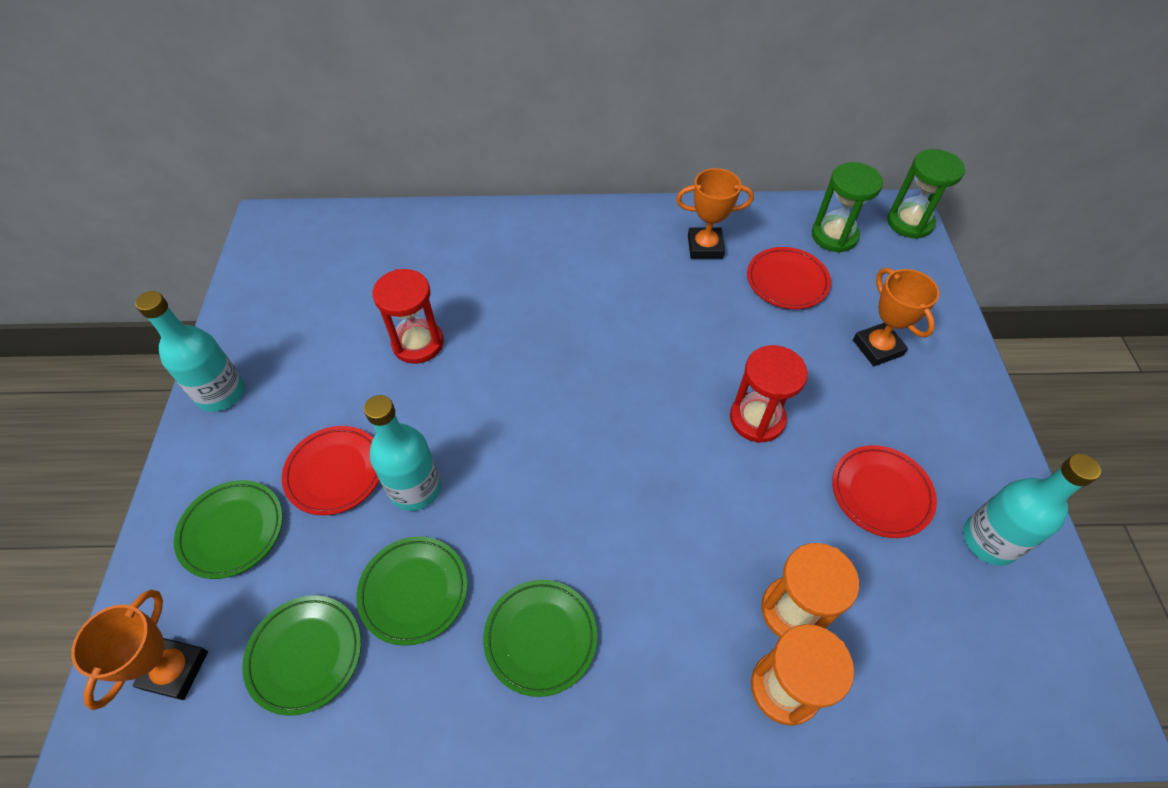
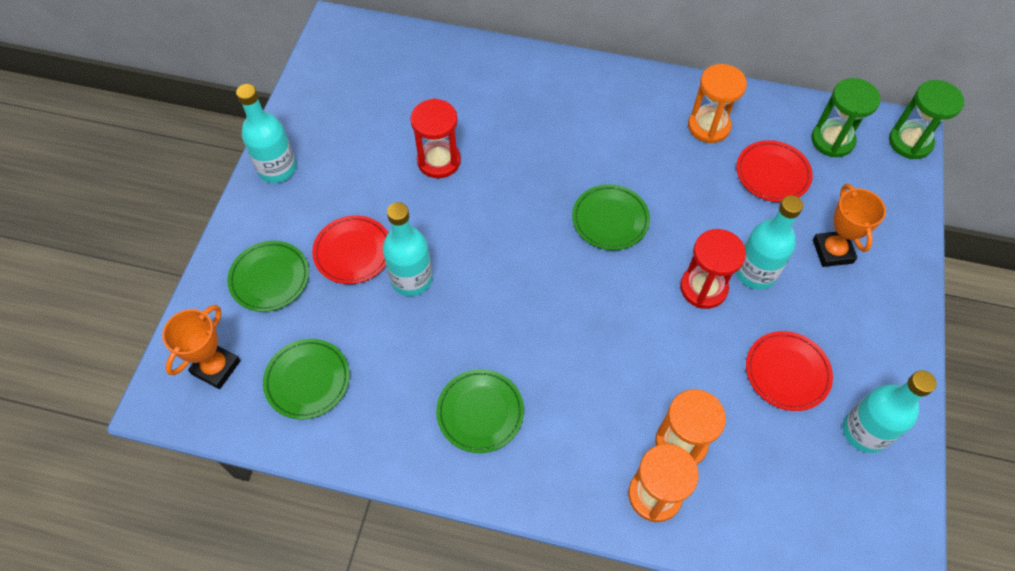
camera: 15 degrees right, 5 degrees up
(414, 591) = (394, 355): green plate -> green plate (610, 220)
(705, 247) = (708, 126): orange trophy -> orange hourglass
(806, 388) = (755, 272): none -> turquoise bottle

